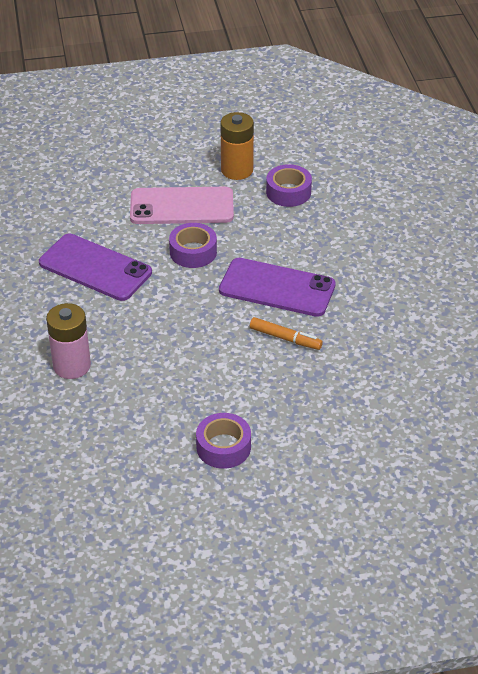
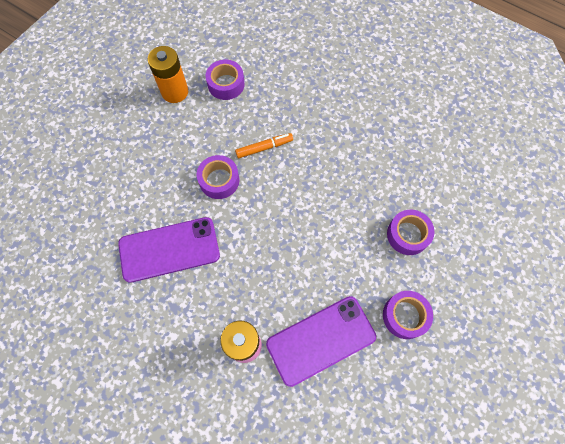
camera: 45 degrees left, 25 degrees up
(182, 206) = (171, 149): pink phone -> none
(277, 288) = (300, 164): purple phone -> purple phone (321, 340)
(285, 338) = (347, 198): orange marker -> orange marker (264, 148)
(304, 400) = (408, 235): none -> purple tape

